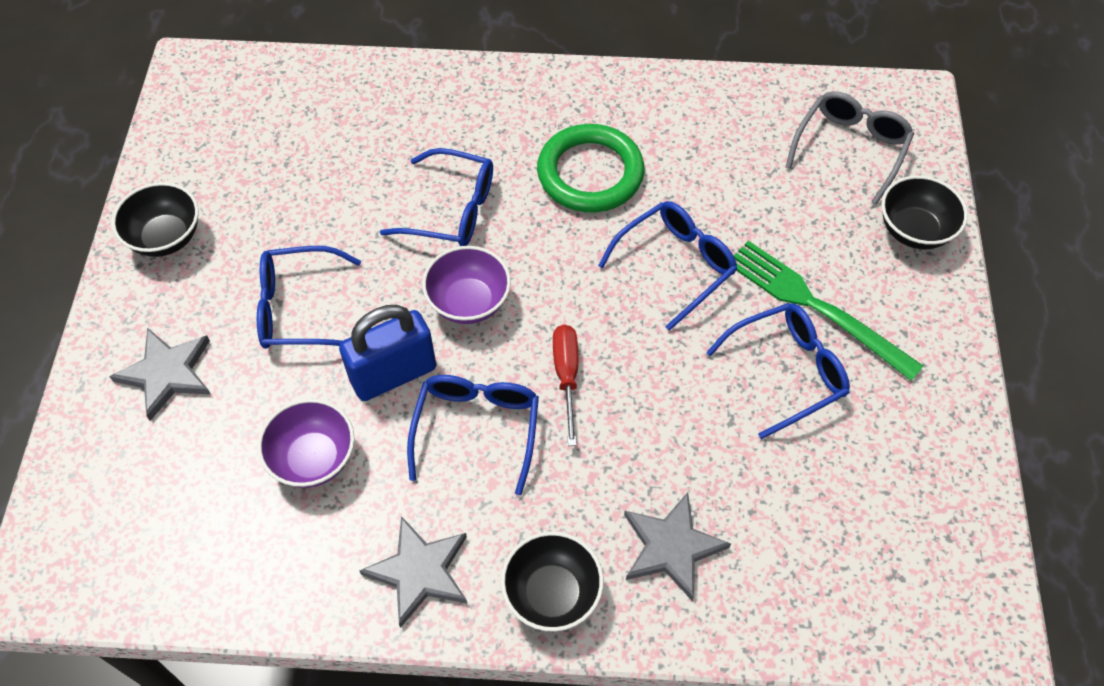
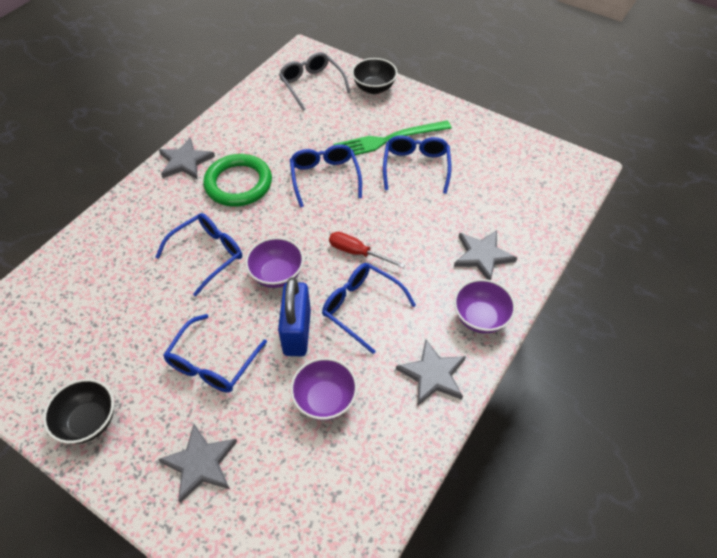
camera: 60 degrees left, 5 degrees down
(552, 593) = (480, 318): black bowl -> purple bowl
(585, 95) = (185, 161): none -> grey star

